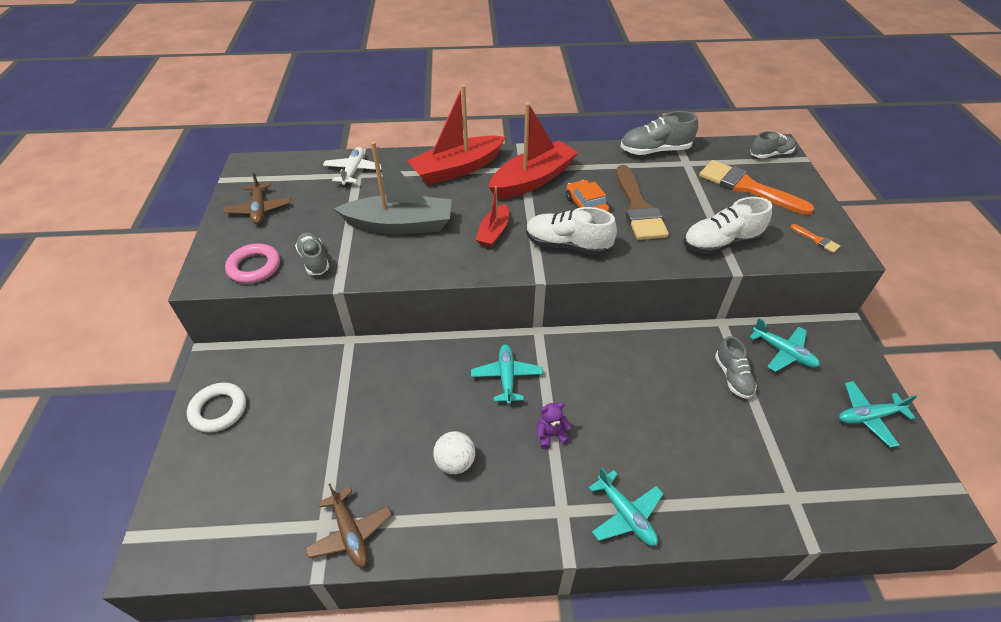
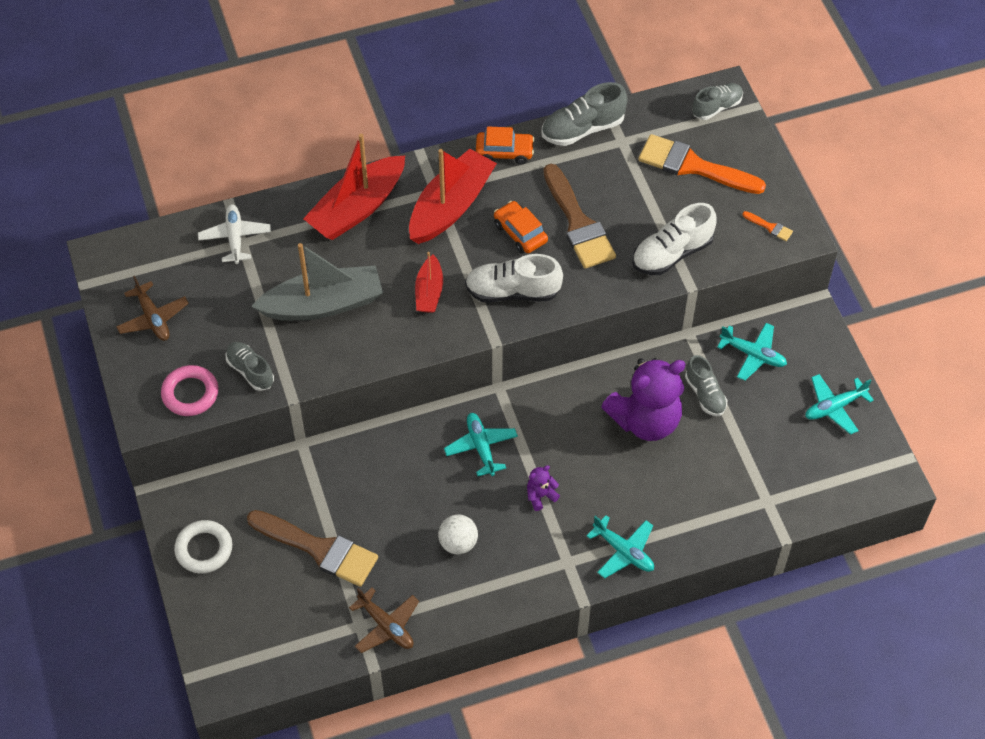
camera: 15 degrees left, 10 degrees up
(320, 435) = (319, 549): none -> brown brush
(587, 154) = (504, 152): none -> orange car
(670, 387) = (645, 420): none -> purple teddy bear

